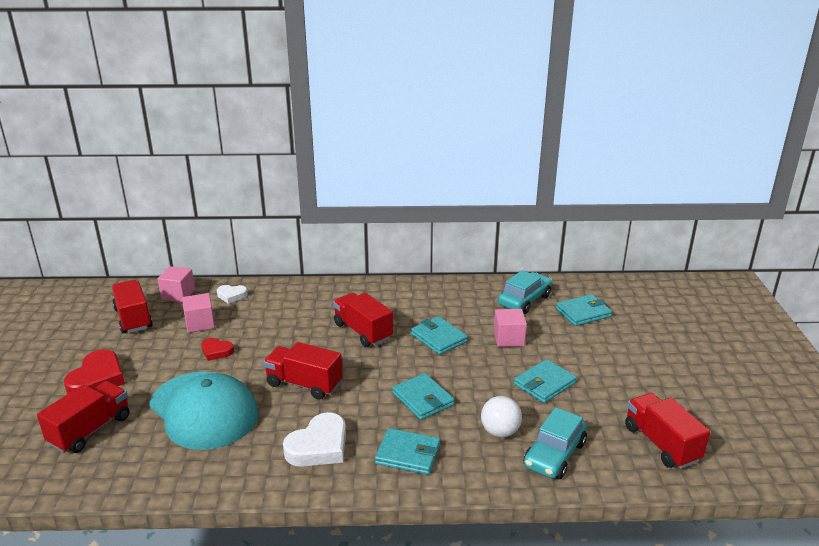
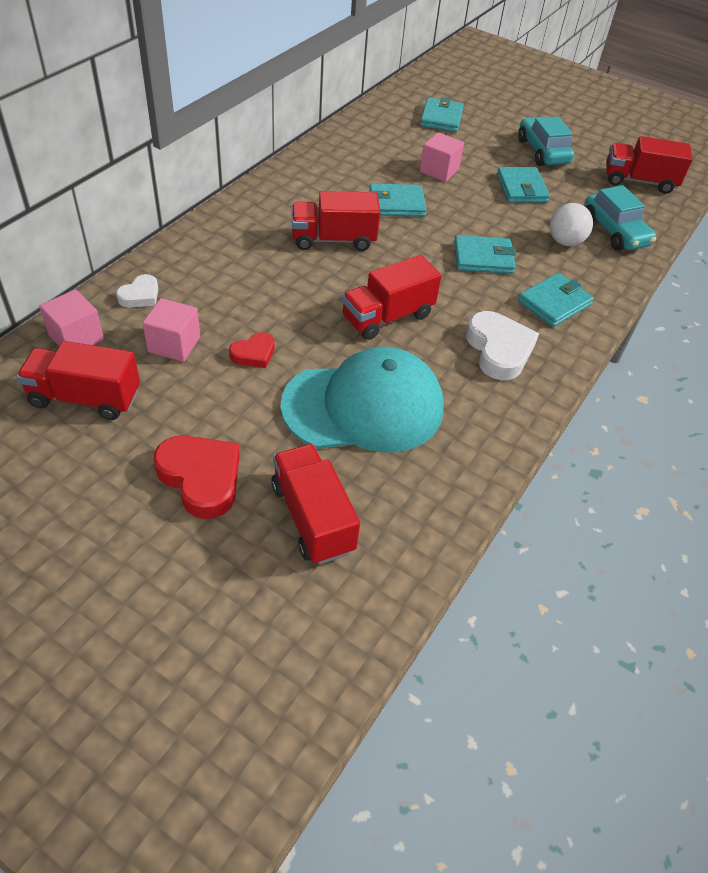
camera: 60 degrees left, 20 degrees up
(524, 300) = (388, 132): turquoise car -> turquoise car (542, 151)

